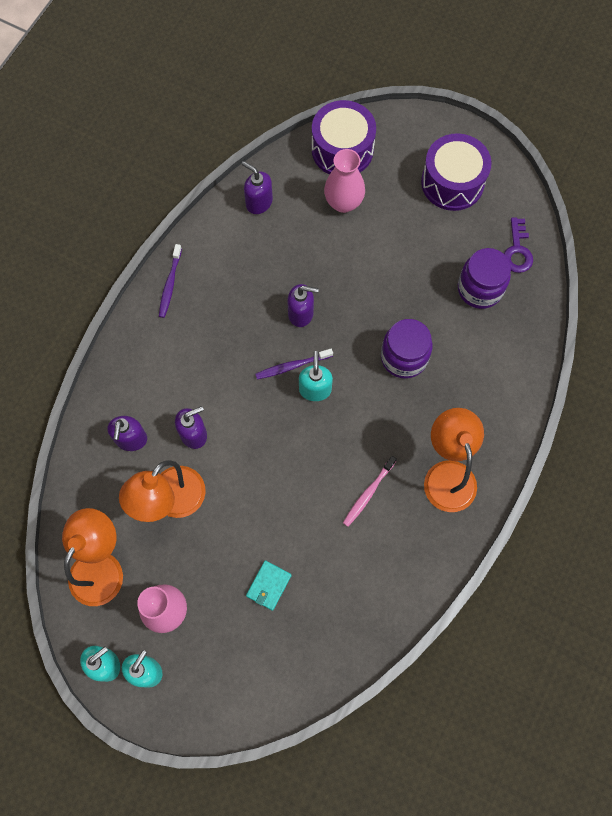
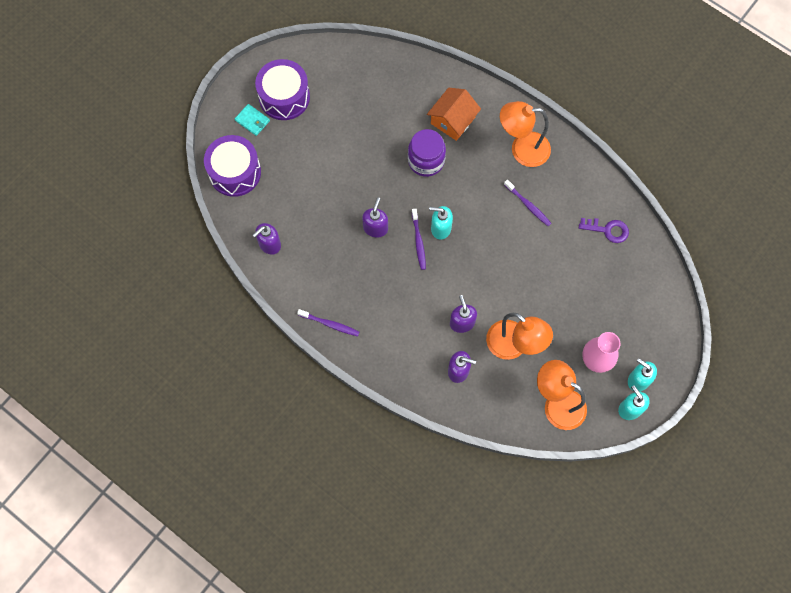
camera: 80 degrees left, 0 degrees up
(268, 585) = (587, 285): turquoise wallet -> turquoise wallet (252, 120)
(343, 202) = (284, 180): pink vase -> none
(368, 493) = (528, 205): pink toothbrush -> purple toothbrush
(469, 381) = (453, 120): none -> orange house
(480, 289) = (380, 97): purple jar -> none
(517, 250) = (353, 64): purple key -> purple key (607, 230)

